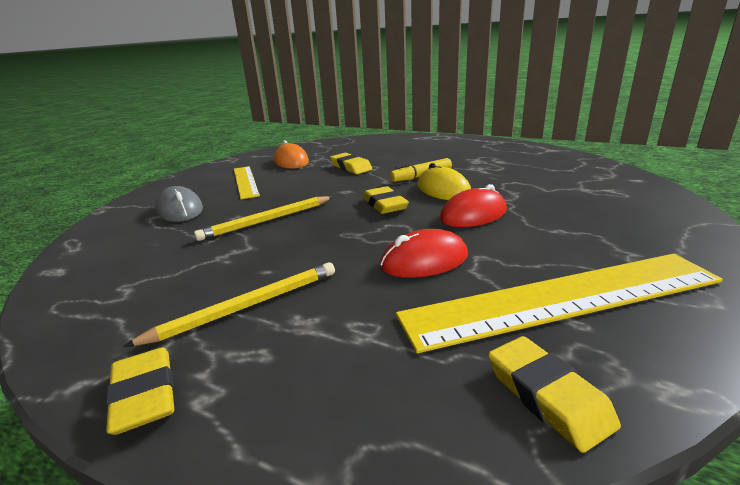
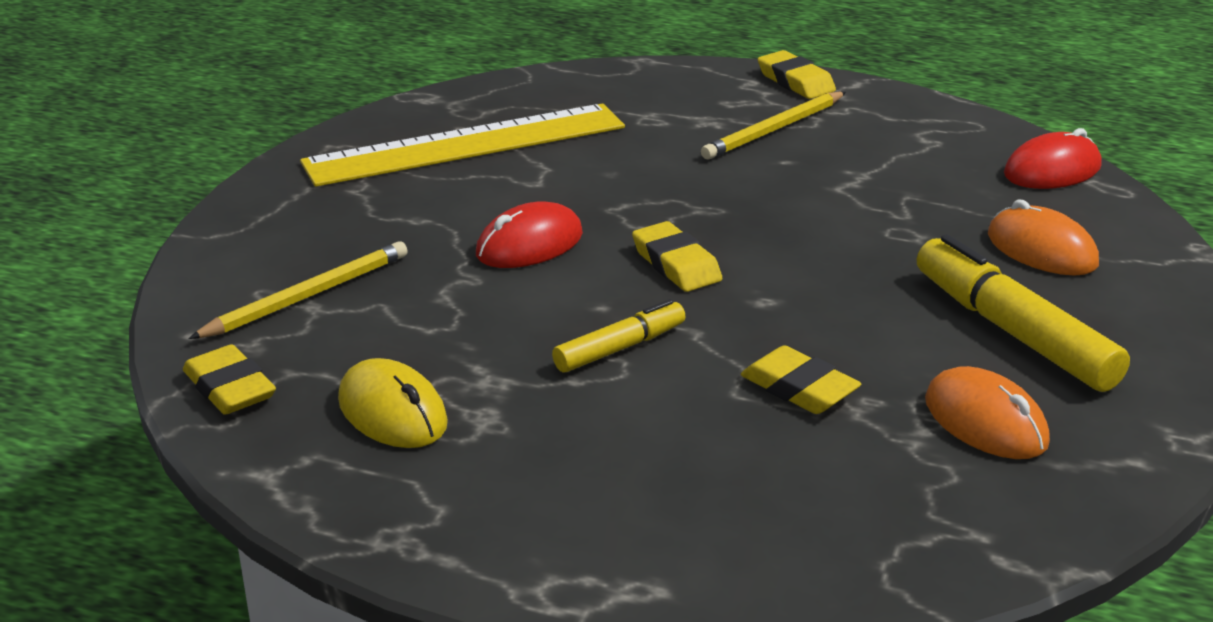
camera: 170 degrees right, 5 degrees up
(180, 210) = (1041, 250): grey mouse -> orange mouse
(245, 181) = (1013, 331): yellow ruler -> yellow marker
(267, 220) = (856, 229): yellow pencil -> yellow pencil (307, 296)
(424, 261) = (601, 175): red mouse -> red mouse (1052, 170)
(443, 190) = (574, 302): yellow mouse -> yellow mouse (393, 412)
(547, 396) = (512, 92): yellow eraser -> yellow eraser (230, 388)

